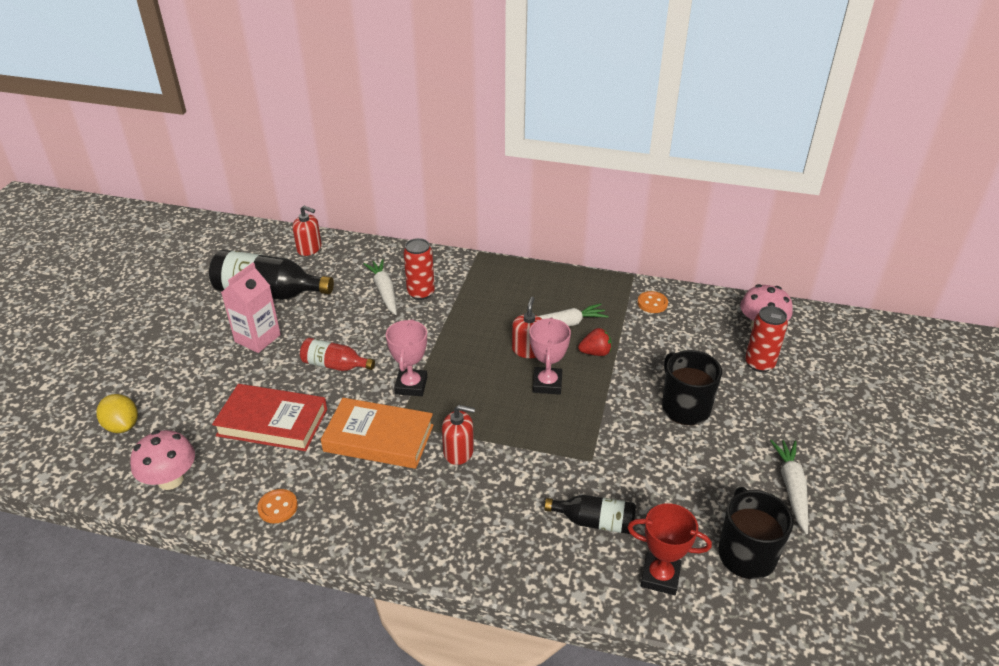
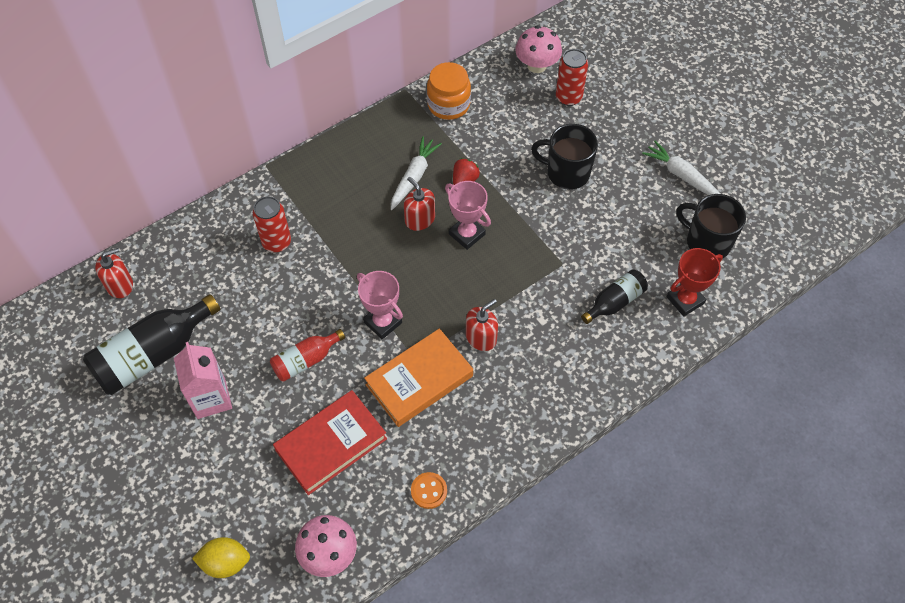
camera: 50 degrees left, 20 degrees up
(384, 291) = (246, 266): white carrot -> none
(652, 303) = (448, 104): orange button -> orange jar

